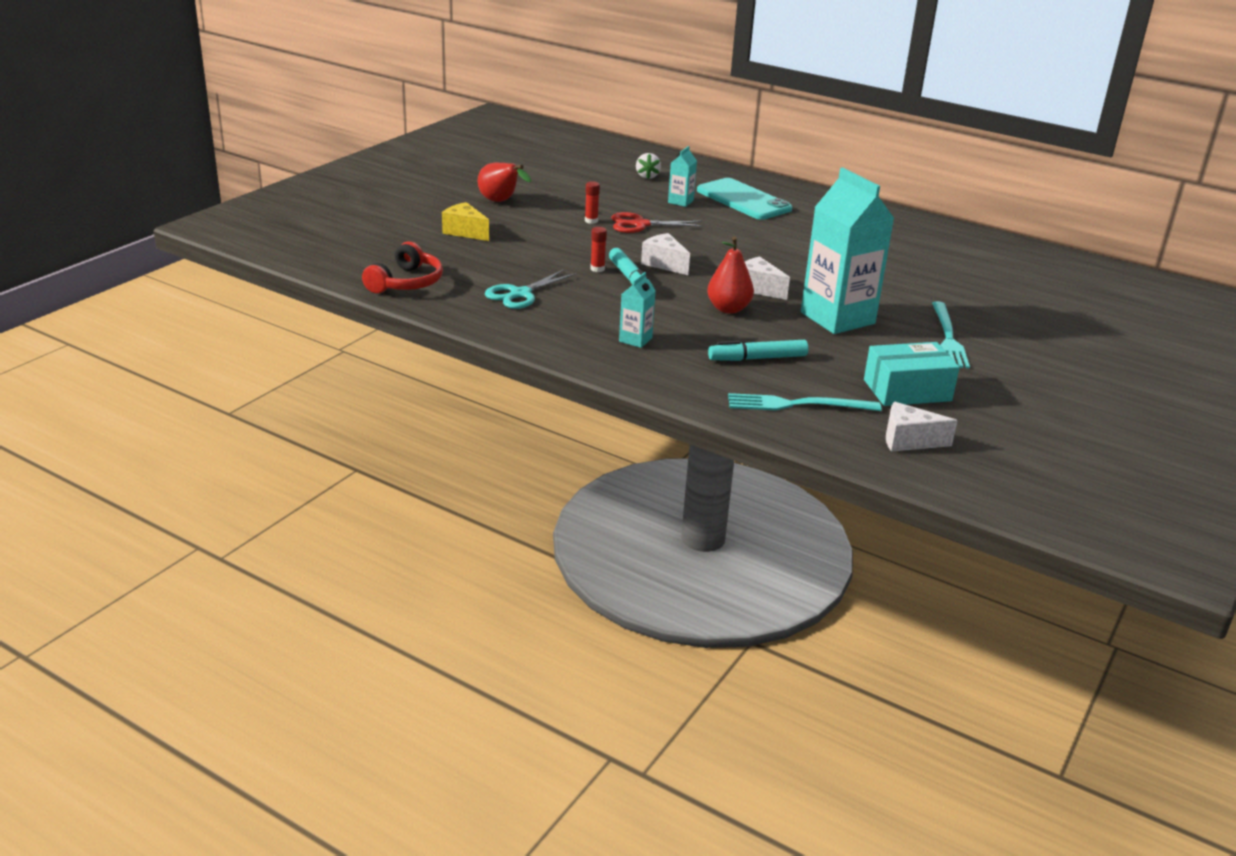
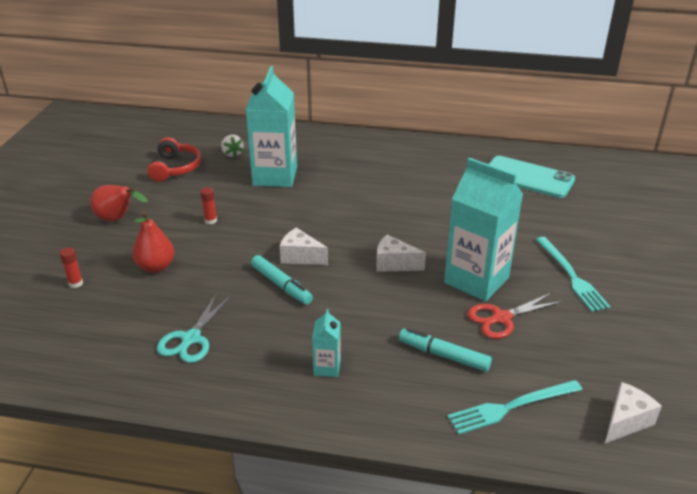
camera: 20 degrees left, 5 degrees up
(406, 282) = (70, 359): red headphones -> red headphones (175, 168)
(465, 232) = (100, 268): yellow cheese -> none
(597, 269) = (246, 281): red glue stick -> red glue stick (75, 283)
(640, 225) = (255, 213): red scissors -> red scissors (501, 318)
(680, 201) = (275, 176): turquoise carton -> turquoise carton, size x2.25
(728, 309) = (384, 298): red pear -> red pear (156, 267)
(743, 200) = (324, 161): turquoise phone -> turquoise phone (528, 177)
(757, 358) = (443, 355): turquoise marker -> turquoise marker turned 60 degrees clockwise
(907, 390) = (583, 353): turquoise box -> none
(908, 441) = (626, 421): white cheese -> white cheese turned 150 degrees clockwise

